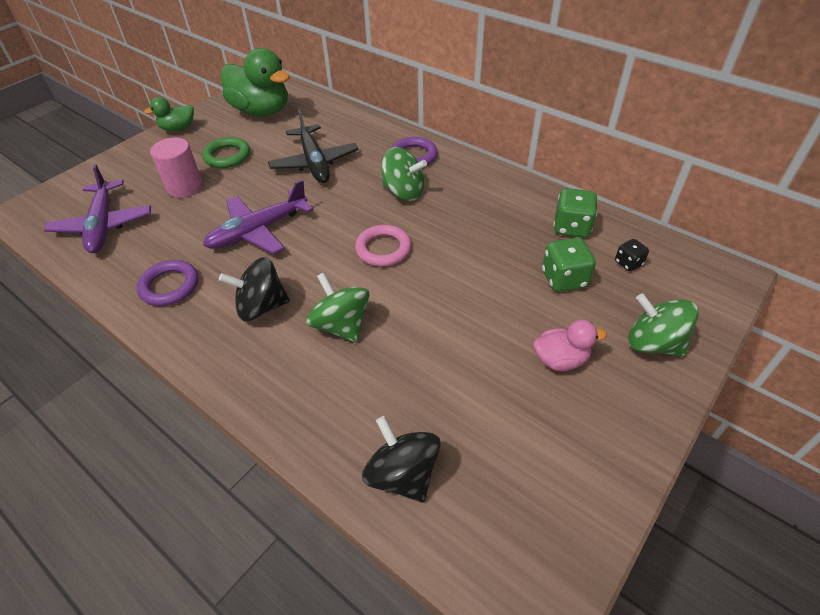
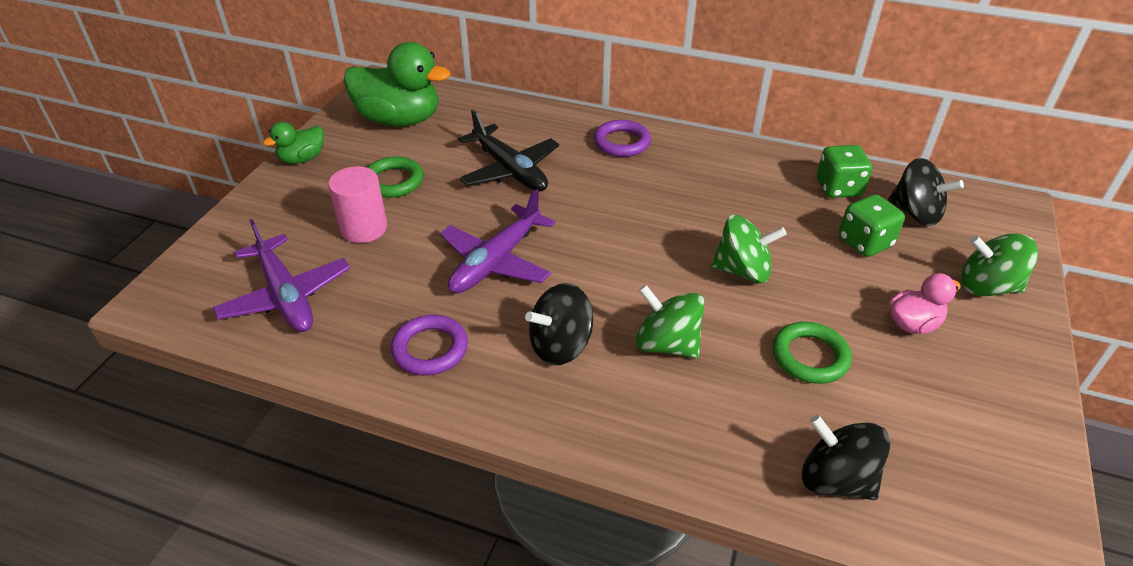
camera: 20 degrees left, 5 degrees down
(383, 249) = (657, 251): pink ring -> none
(403, 192) = (637, 184): green spinning top -> green spinning top (742, 270)
(450, 365) = (810, 356): none -> green ring
(628, 263) = (915, 213): black dice -> black spinning top

